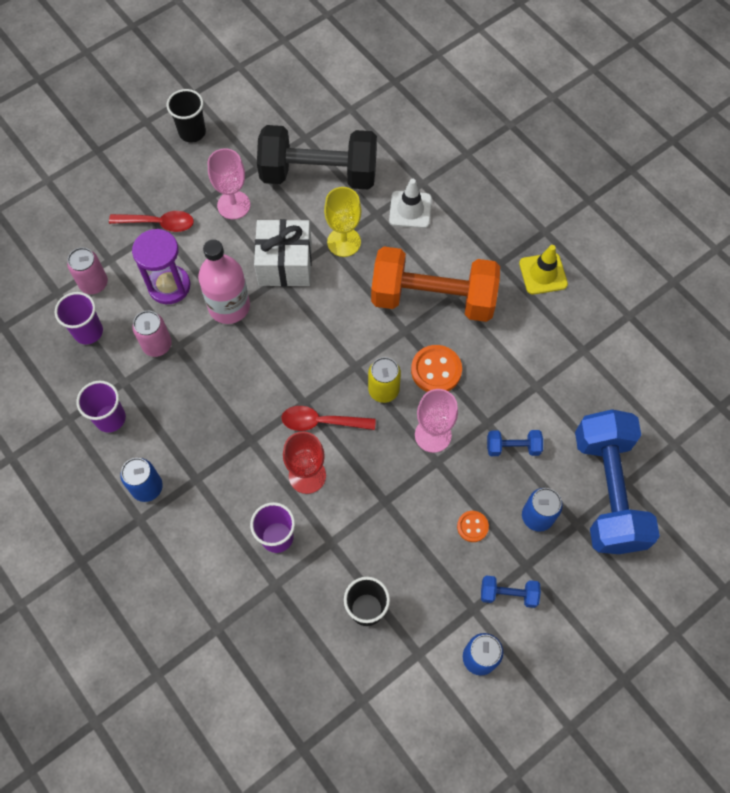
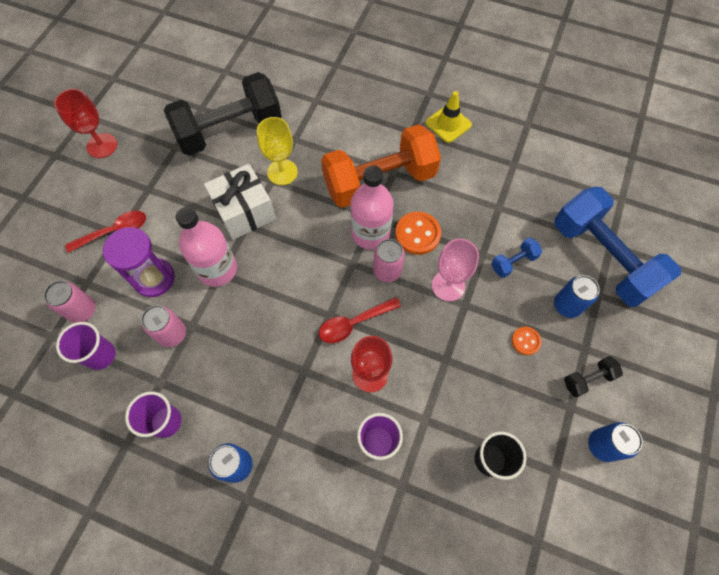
camera: 30 degrees left, 0 degrees up
(192, 132) = (102, 145): black cup -> red goblet
(233, 205) = (172, 186): pink goblet -> none
(383, 390) = (387, 271): yellow can -> pink can
(391, 346) = (370, 233): none -> pink bottle
(410, 210) = (319, 124): white traffic cone -> none
(508, 594) = (588, 379): blue dumbbell -> black dumbbell

